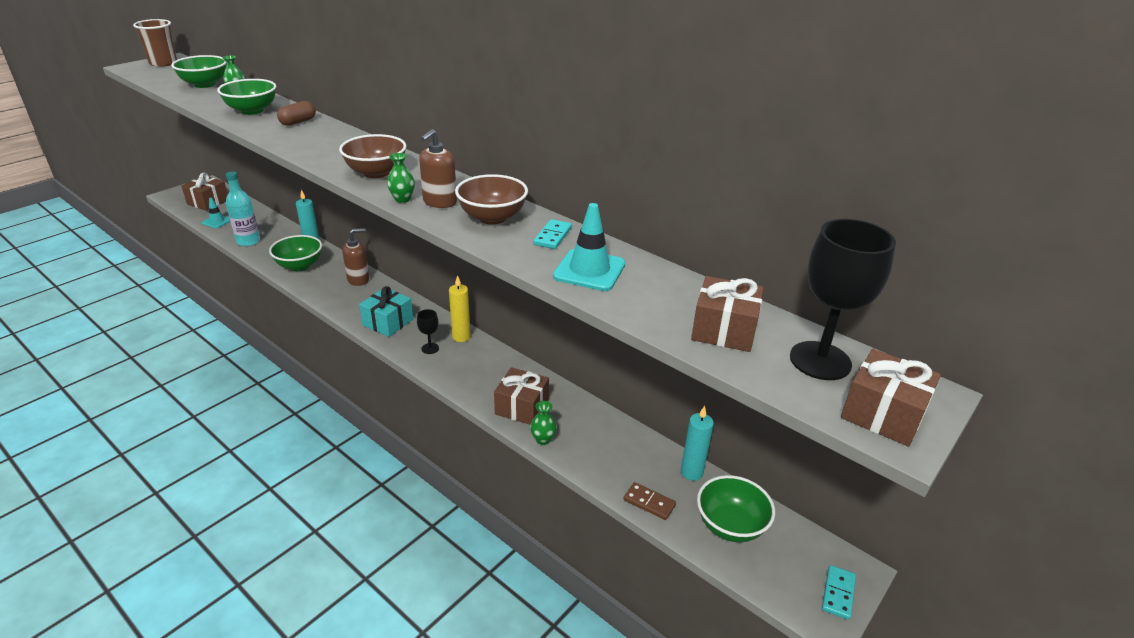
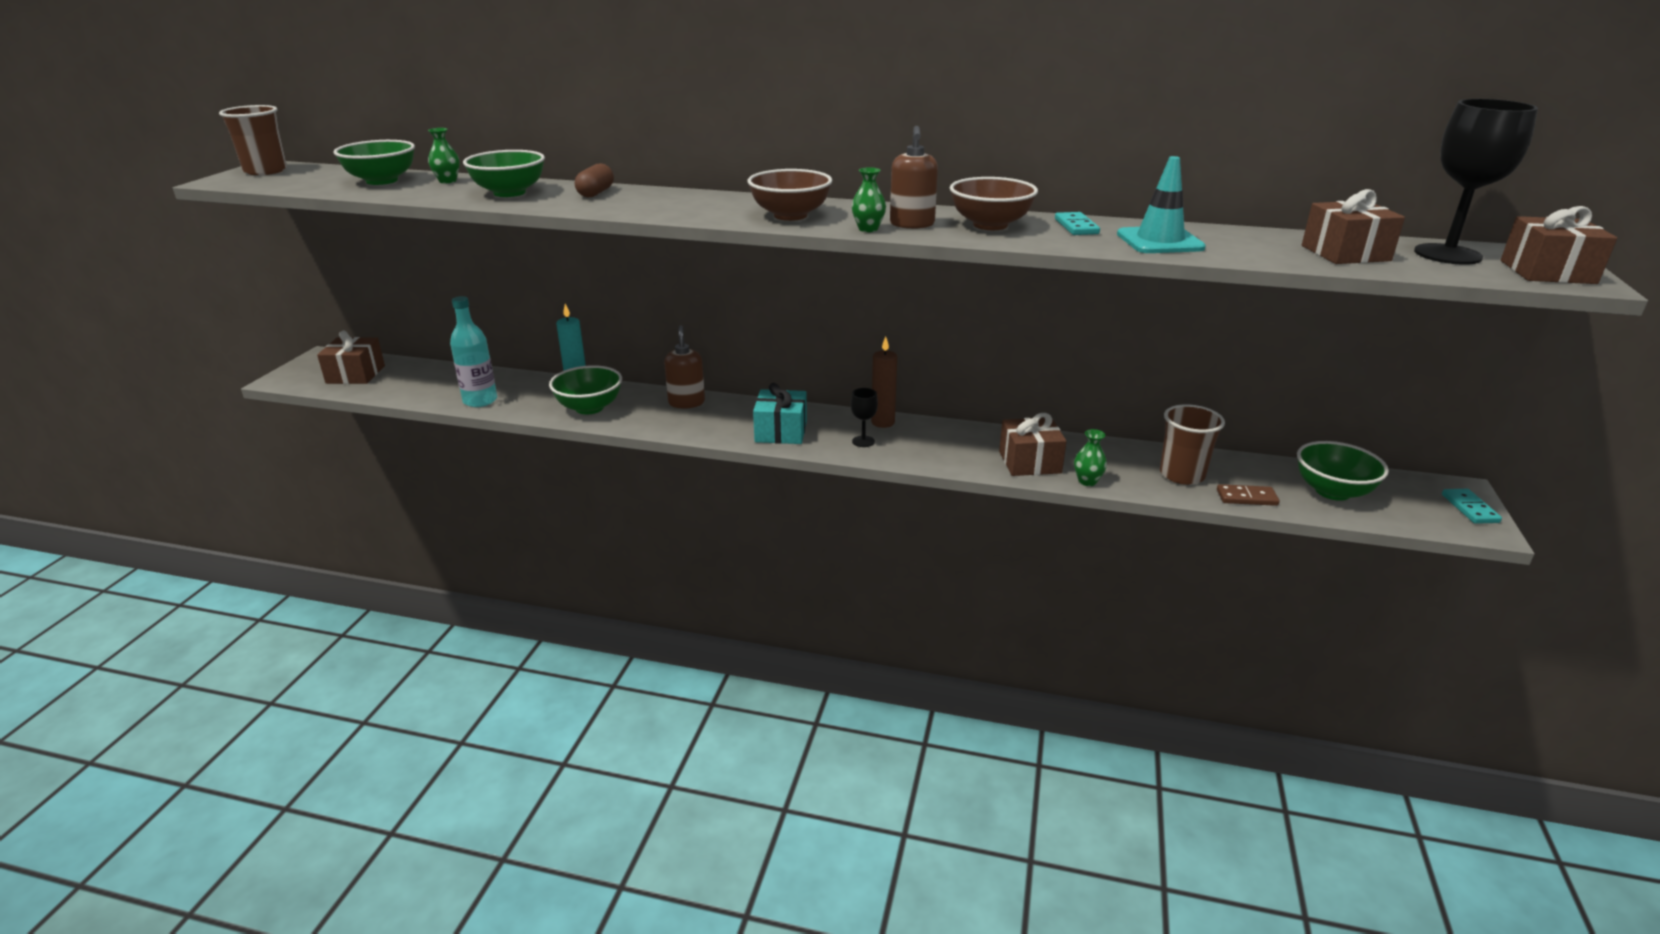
camera: 25 degrees left, 5 degrees down
(217, 221) = (402, 391): turquoise traffic cone -> none
(358, 279) = (686, 402): brown soap dispenser -> brown soap dispenser turned 45 degrees counterclockwise
(461, 337) = (883, 422): yellow candle -> brown candle
(622, 461) = (1182, 475): none -> brown cup
(691, 472) = (1250, 464): turquoise candle -> none

